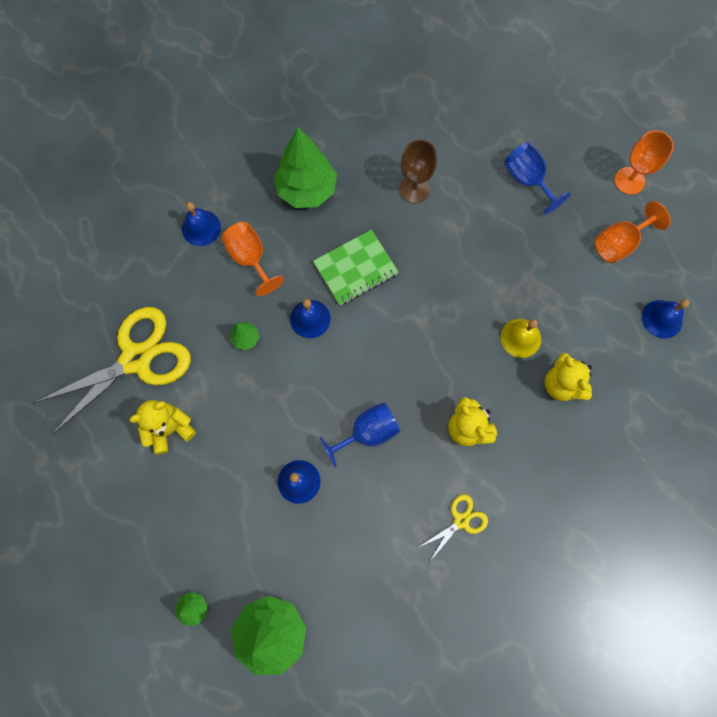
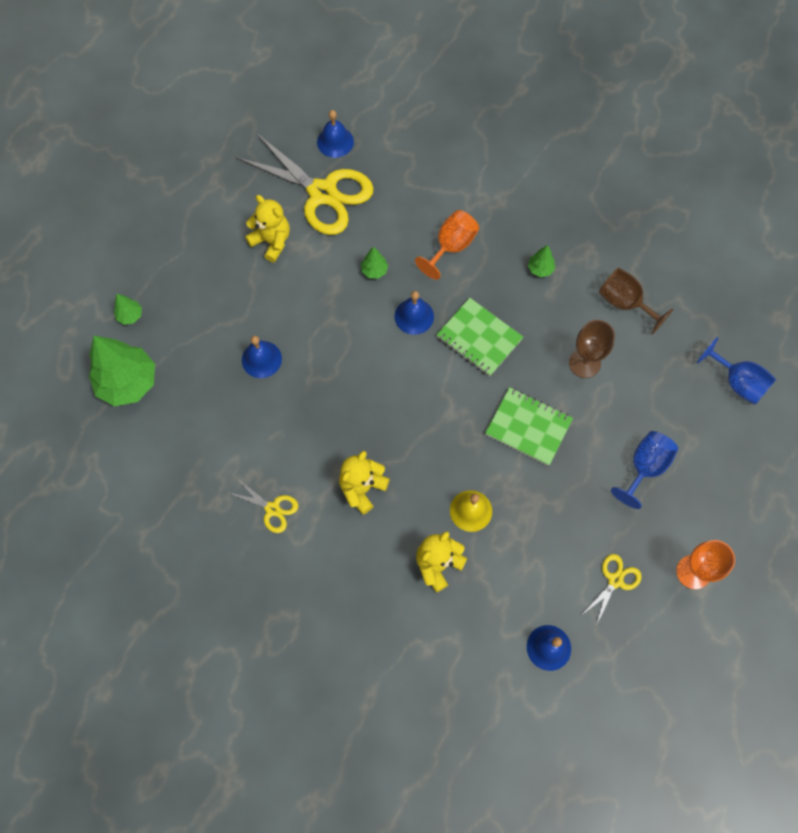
camera: 70 degrees right, 5 degrees down
(201, 228) = (463, 196): blue bell -> blue bell (335, 142)
(307, 190) = (540, 269): green tree -> green tree, size x0.44
(367, 432) = (325, 401): blue goblet -> blue goblet (737, 382)
(369, 134) = (625, 303): none -> brown goblet
(458, 259) = (528, 427): none -> green notebook
(619, 243) = (615, 580): orange goblet -> yellow scissors

